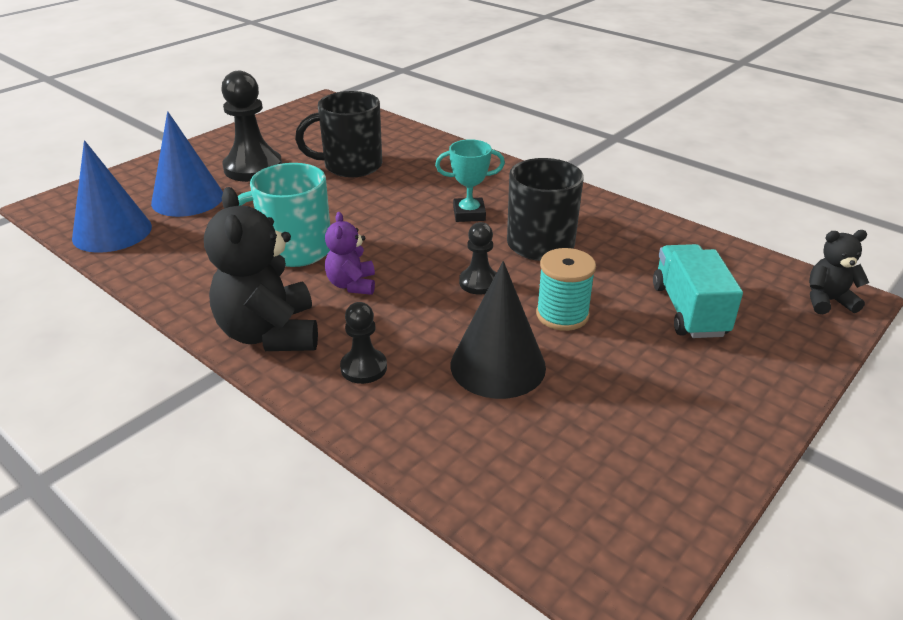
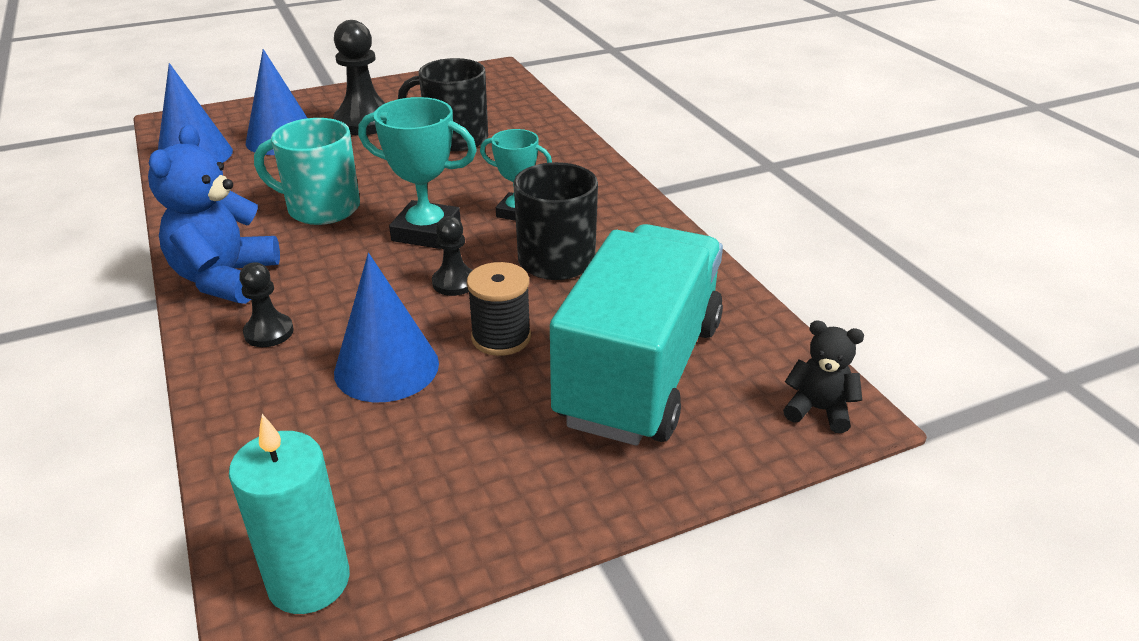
camera: 25 degrees right, 0 degrees up
(270, 334) = (225, 278): black teddy bear -> blue teddy bear
(352, 285) = (337, 253): purple teddy bear -> none
(410, 248) = (426, 232): none -> turquoise trophy
(498, 365) = (386, 367): black cone -> blue cone
(562, 315) = (501, 337): turquoise spool -> black spool
(622, 554) = (309, 581): none -> turquoise candle
(689, 310) = (640, 372): turquoise truck -> turquoise truck, size x1.85

